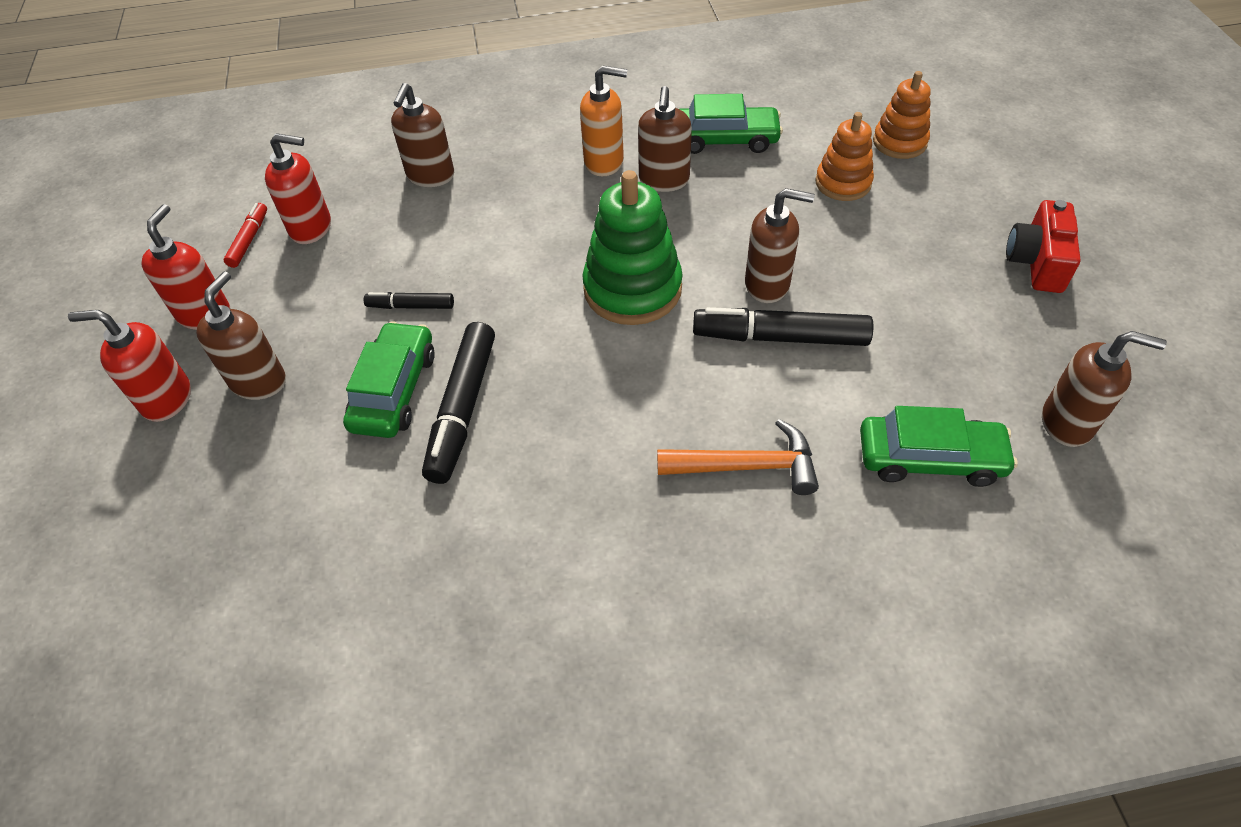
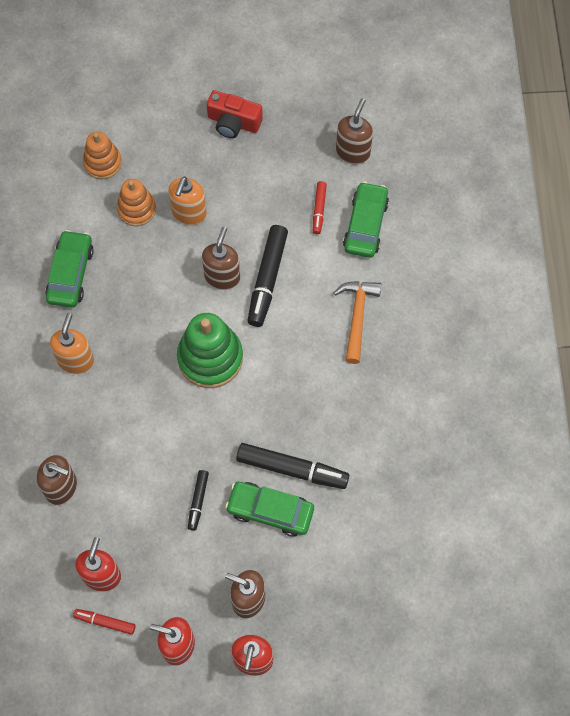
camera: 85 degrees left, 15 degrees up
(664, 180) = (106, 322): brown soap dispenser -> none
(858, 235) = (189, 213): none -> orange soap dispenser
(931, 388) = (319, 210): none -> red marker

